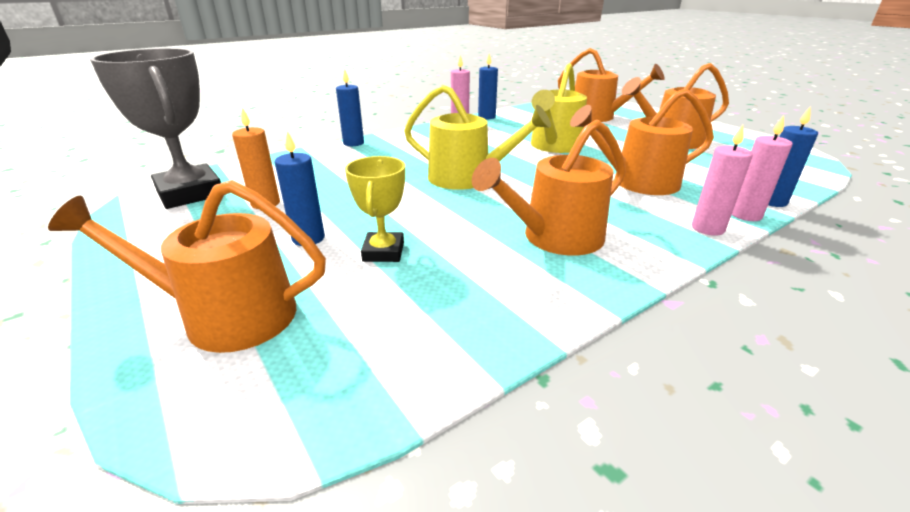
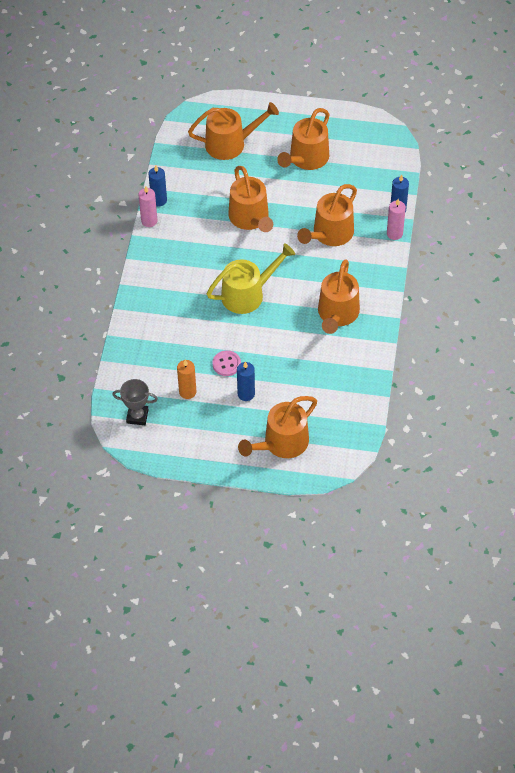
camera: 45 degrees left, 25 degrees up
(190, 193) = (137, 416): grey trophy -> grey trophy, size x0.56
(345, 207) = (226, 364): none -> pink button
(353, 143) = (131, 306): blue candle -> none
(383, 252) = (286, 376): yellow trophy -> none
(554, 146) = (250, 218): yellow watering can -> orange watering can
(707, 228) = (387, 259): pink candle -> none

